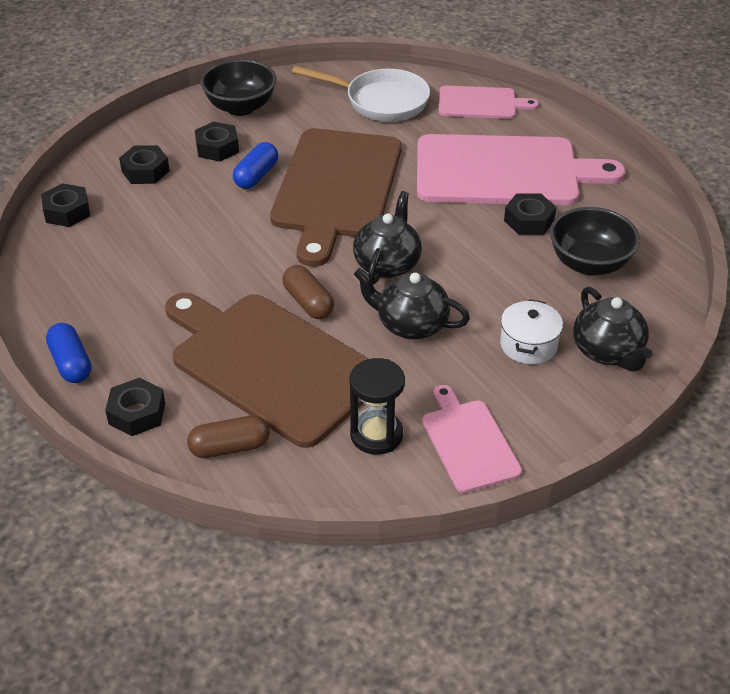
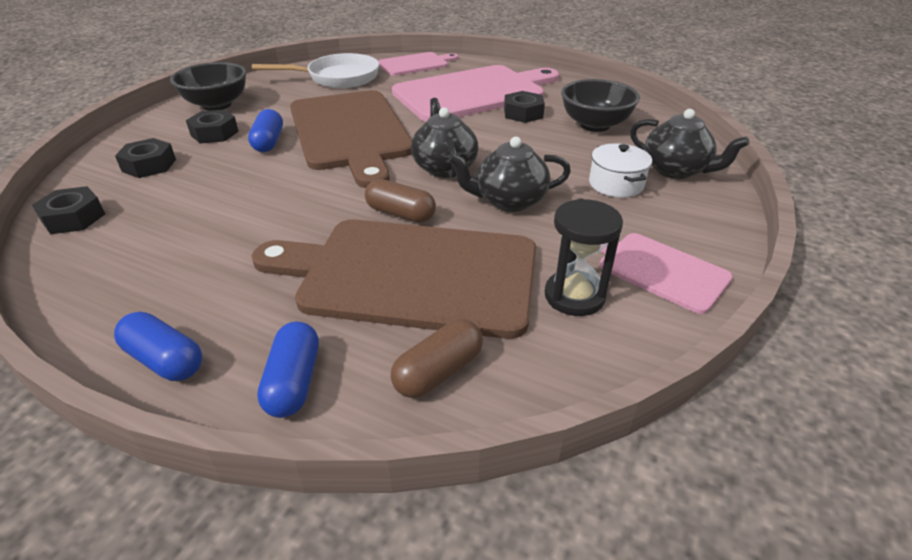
camera: 30 degrees left, 5 degrees down
(137, 413) = (294, 382): black nut -> blue capsule

